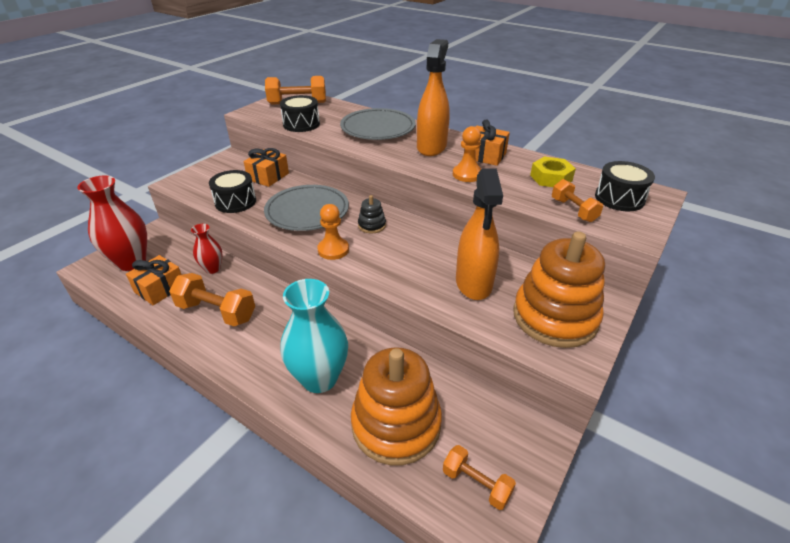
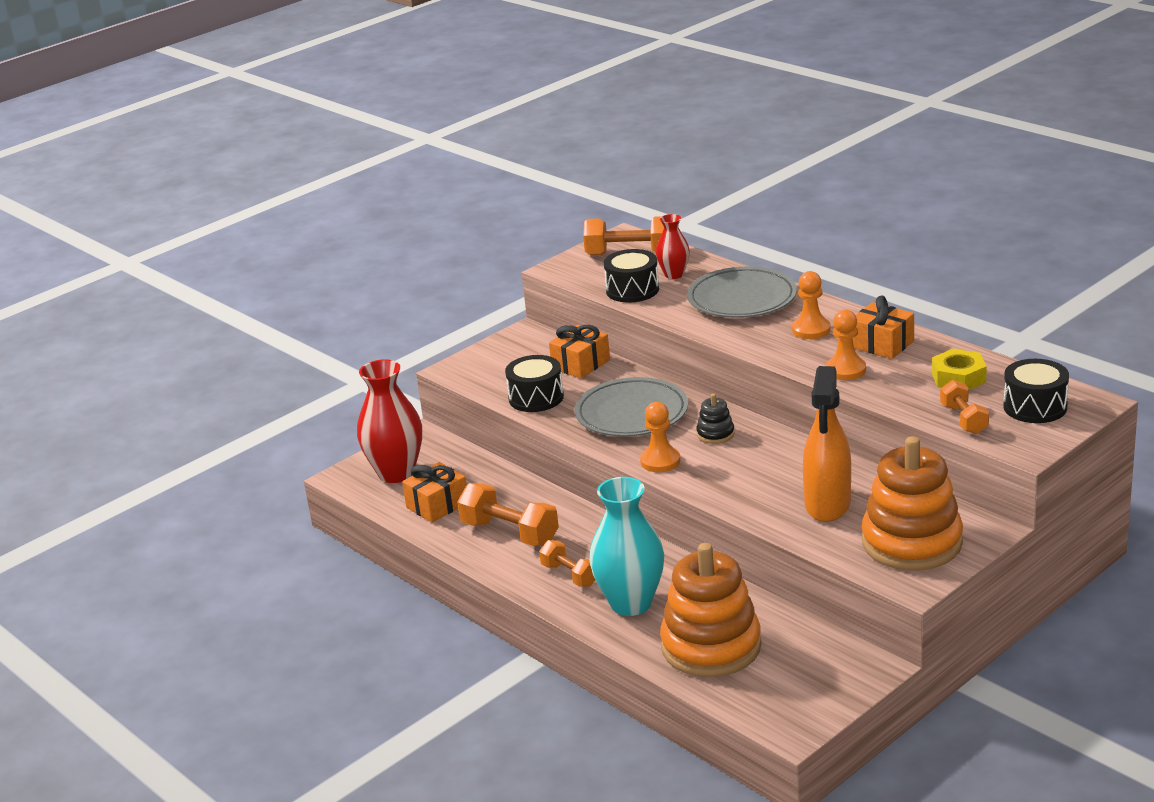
camera: 15 degrees right, 10 degrees down
(212, 269) = (502, 485): red vase -> red vase (674, 274)
(431, 147) = (811, 330): orange spray bottle -> orange pawn
(476, 483) = (785, 695): orange dumbbell -> orange dumbbell (570, 575)

